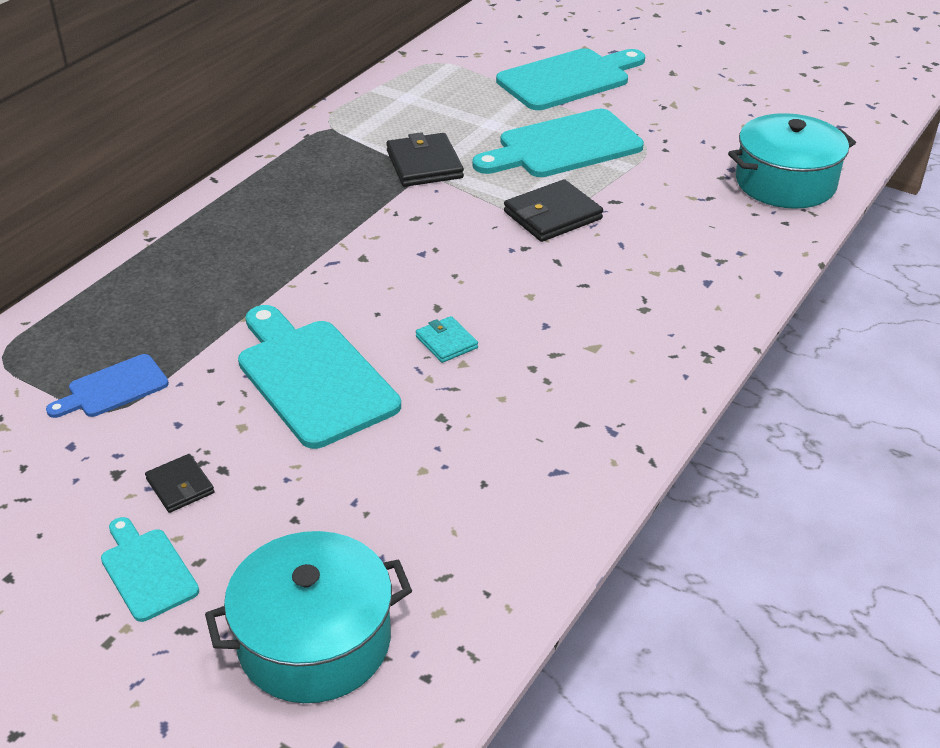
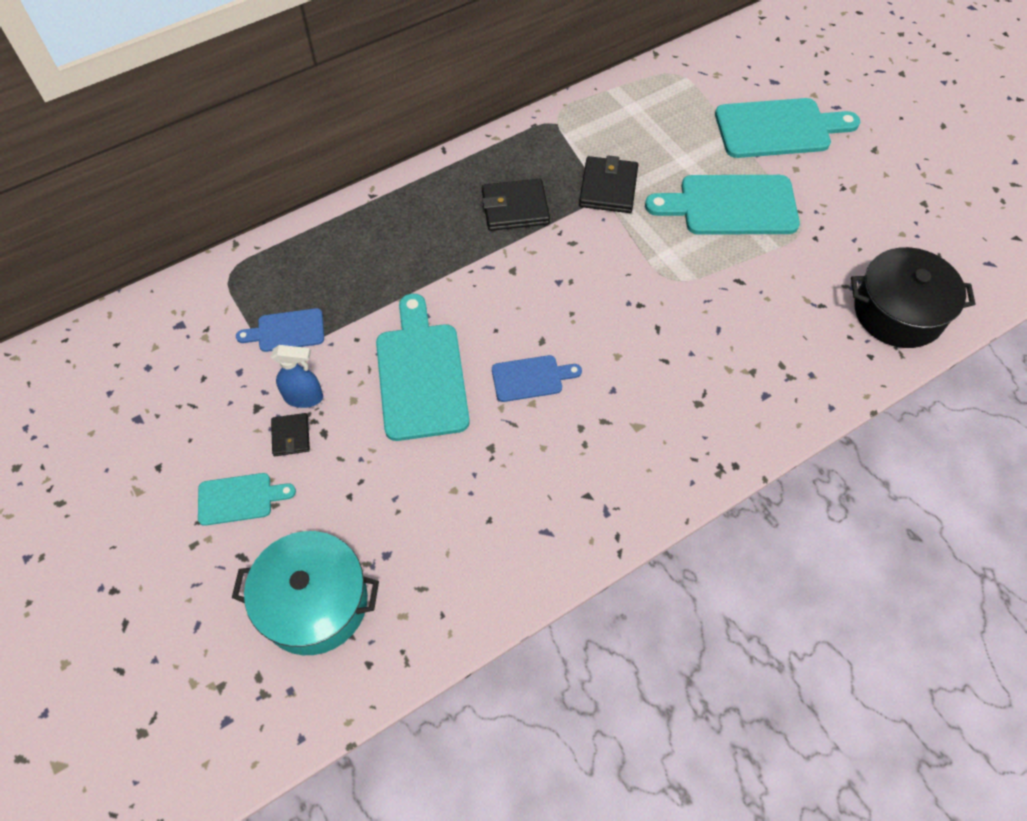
camera: 25 degrees right, 20 degrees up
(146, 571) = (240, 498): turquoise cutting board -> turquoise cutting board turned 90 degrees clockwise
(175, 444) = (304, 397): none -> blue spray bottle
(446, 342) = (531, 378): turquoise wallet -> blue cutting board
(552, 215) = (680, 279): black wallet -> black wallet (515, 208)
(785, 183) = (898, 312): turquoise pot -> black pot

